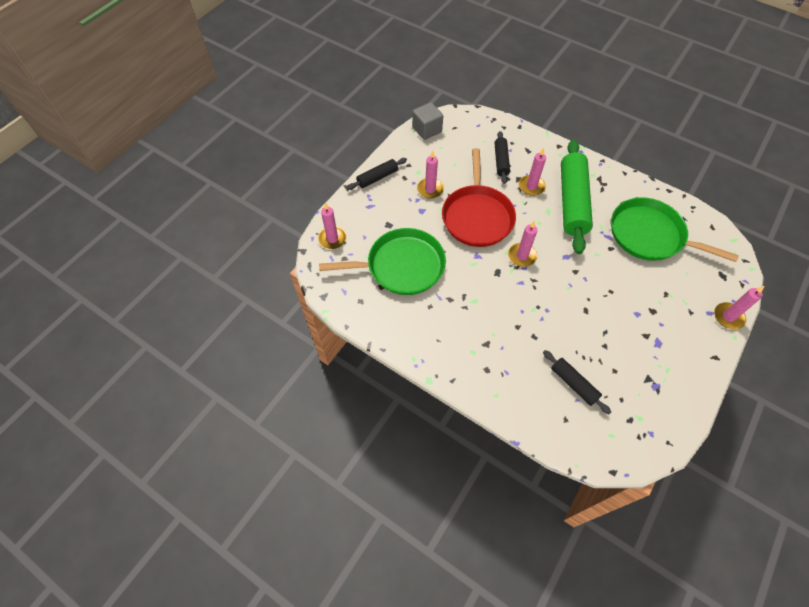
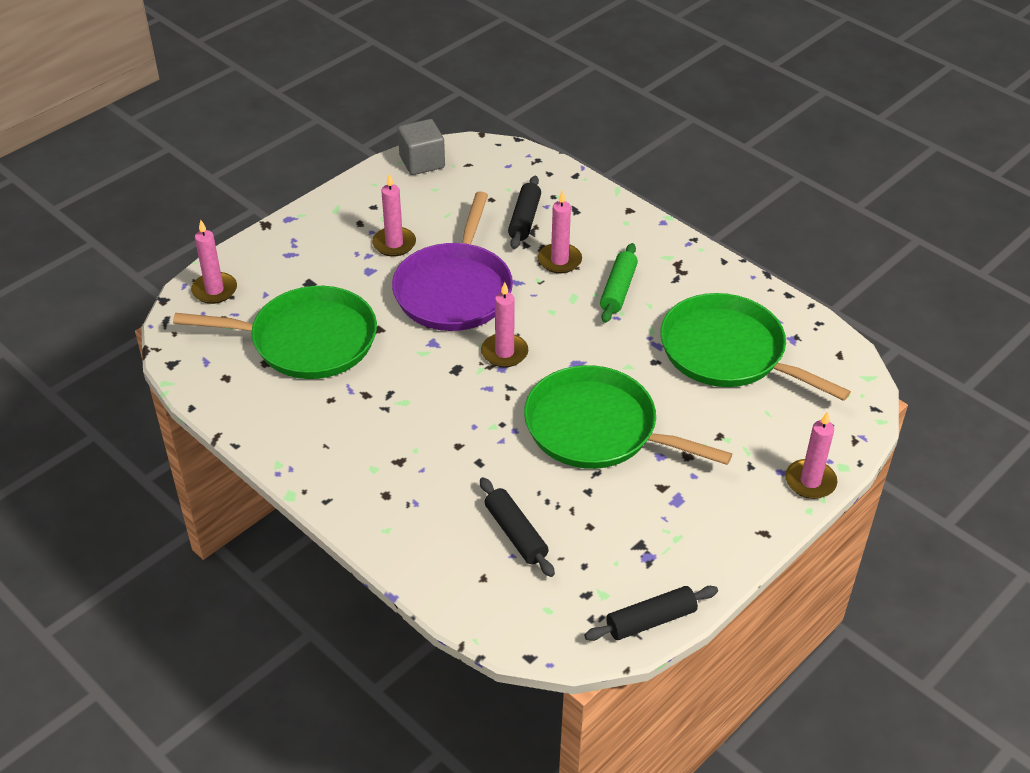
camera: 10 degrees right, 15 degrees down
(377, 178) = (317, 218): black rolling pin -> black rolling pin (651, 620)
(477, 216) = (454, 289): red pan -> purple pan
(572, 202) = (618, 290): green rolling pin -> green rolling pin, size x0.50
(595, 300) = (597, 428): none -> green pan

